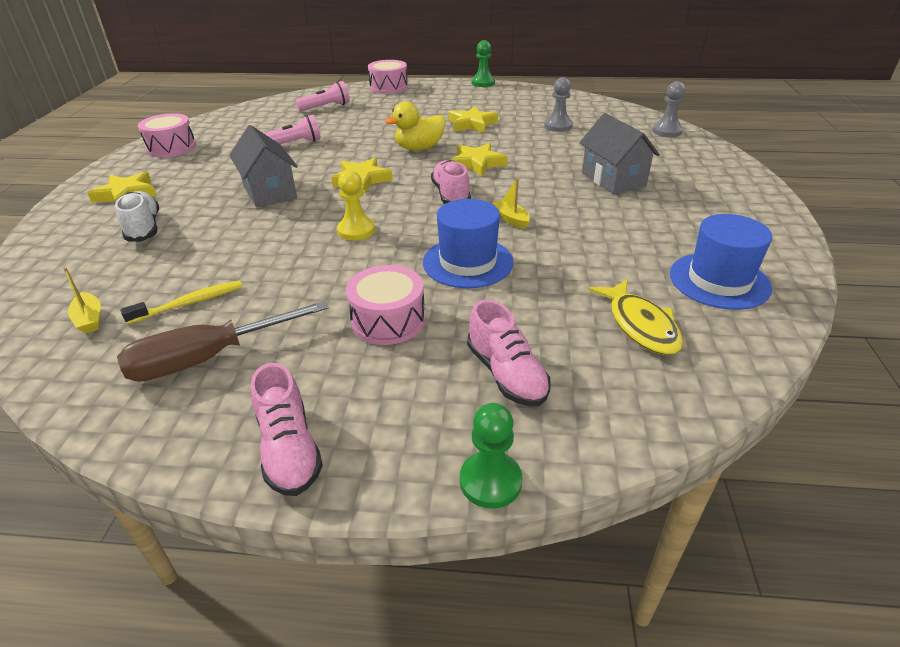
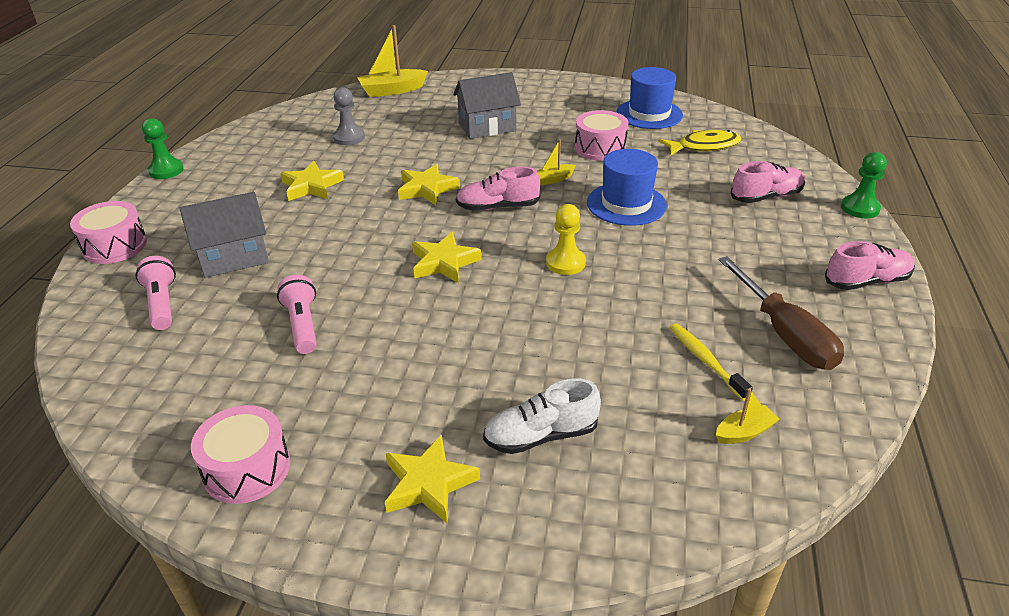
camera: 85 degrees left, 0 degrees up
(269, 192) = (458, 333): grey house -> grey house (234, 258)
(388, 320) = (714, 243): pink drum -> pink drum (600, 148)
(419, 148) = (369, 223): yellow duck -> none
(667, 131) = (392, 90): grey pawn -> yellow boat

